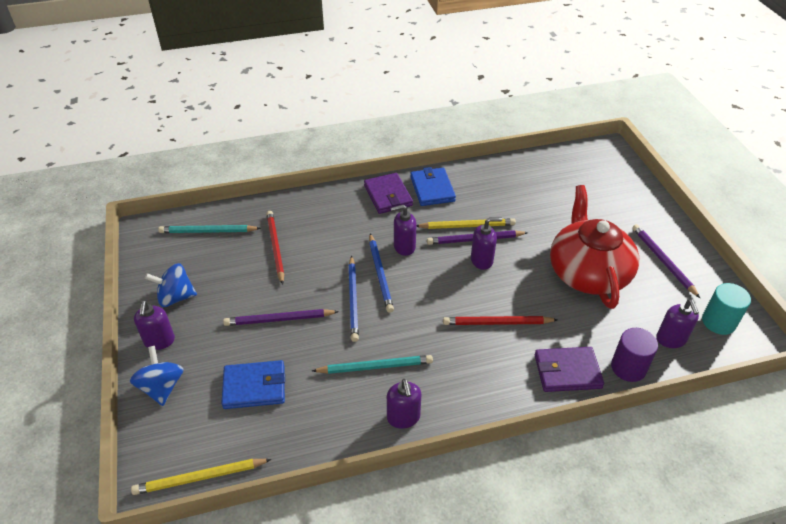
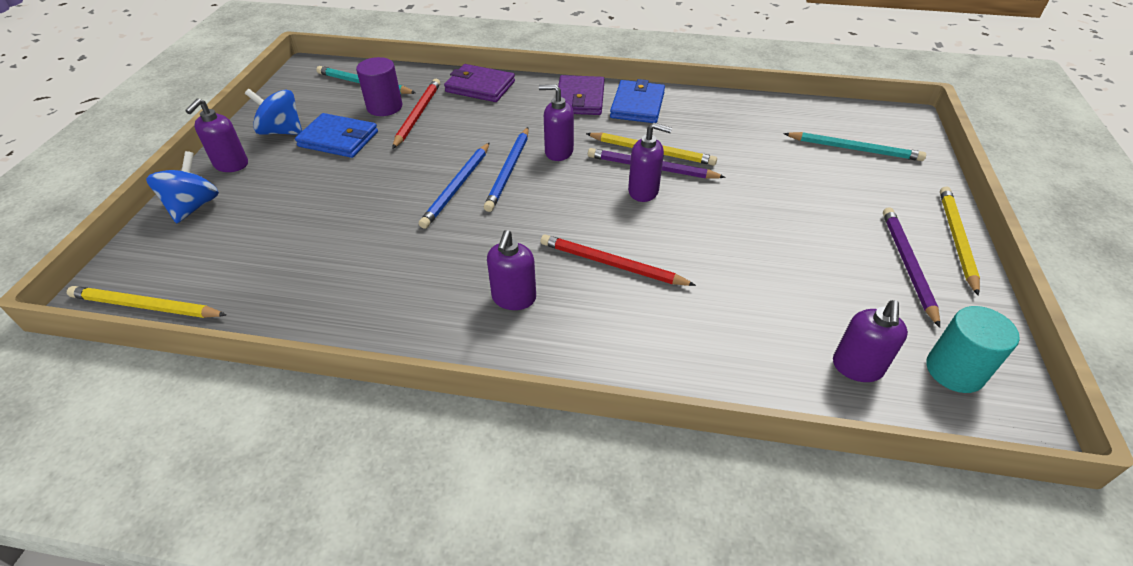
camera: 25 degrees right, 0 degrees up
(254, 387) = (280, 237): blue wallet -> blue wallet (338, 139)
(279, 319) = (362, 181): purple pencil -> none
(375, 366) = (425, 262): turquoise pencil -> turquoise pencil (854, 149)
(403, 417) = (411, 328): purple soap dispenser -> purple soap dispenser (514, 298)
(567, 371) = (666, 353): purple wallet -> purple wallet (480, 87)
(587, 272) = (780, 245): red teapot -> none
(628, 367) = (763, 380): purple cylinder -> purple cylinder (384, 107)
(679, 233) = (956, 239): none -> yellow pencil

